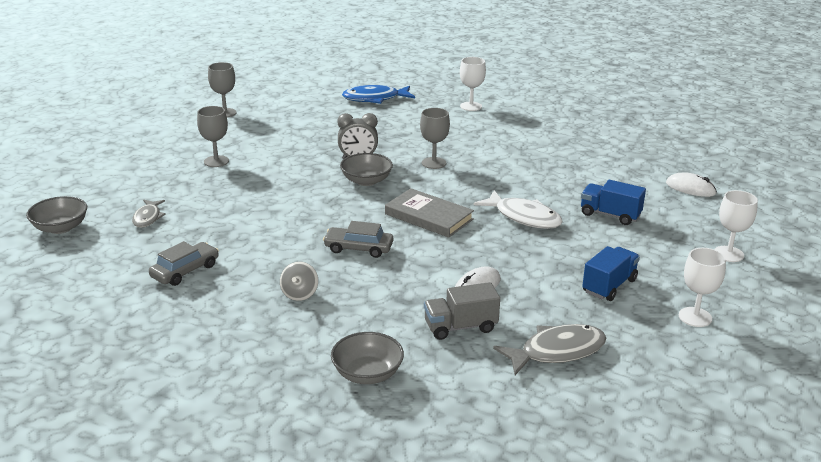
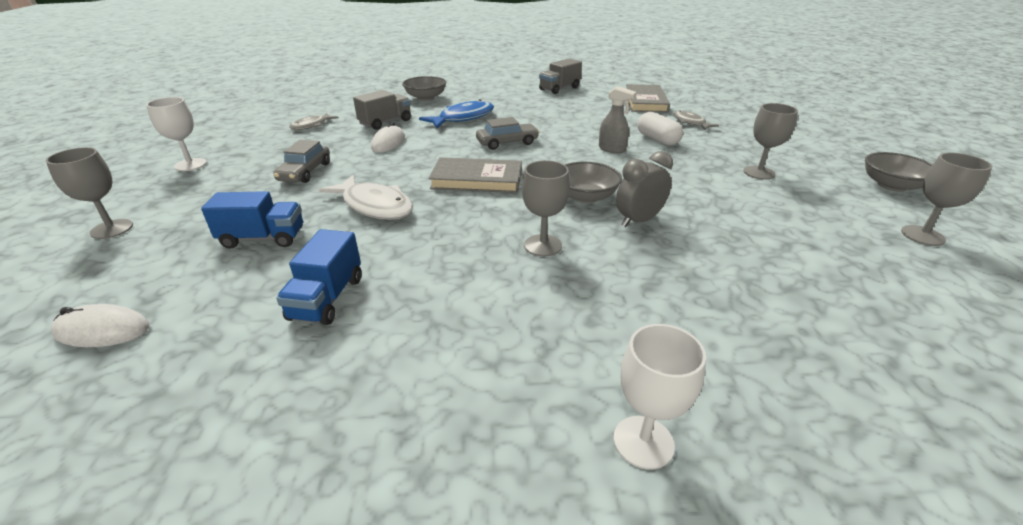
camera: 150 degrees right, 5 degrees up
(60, 228) = (723, 106): grey bowl -> grey bowl (892, 185)
(117, 262) = (645, 102): none -> grey book
(160, 329) = (559, 88): none -> grey truck
(185, 271) = (598, 107): grey car -> grey car (305, 172)
(221, 209) = (657, 139): none -> white capsule
(278, 212) = (612, 149): none -> grey spray bottle
(299, 294) = (509, 114): grey spinning top -> none
(375, 99) = (843, 371): blue fish -> blue fish (463, 118)
(524, 217) = (375, 206): white fish -> white fish turned 150 degrees counterclockwise
(557, 351) = (311, 126): grey fish -> grey fish, size x0.61
(609, 286) = (269, 168): blue truck -> blue truck (327, 298)
(728, 254) = (112, 229): white goblet -> grey goblet

